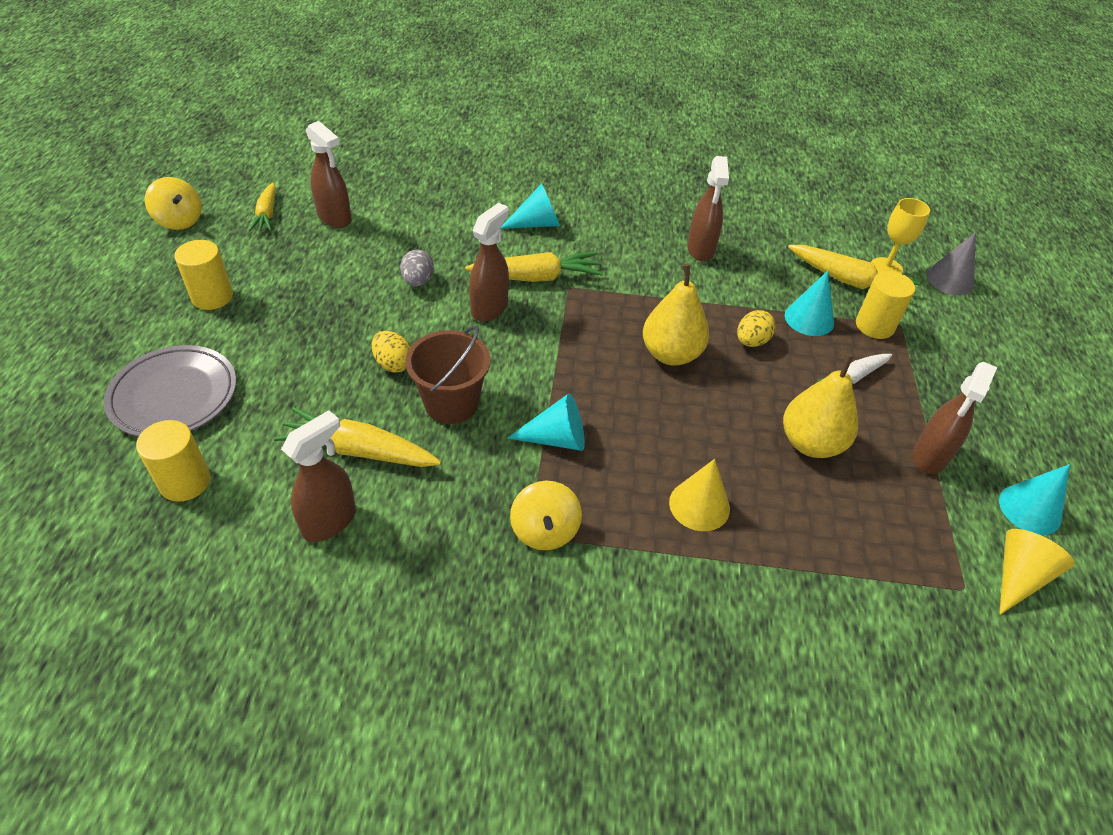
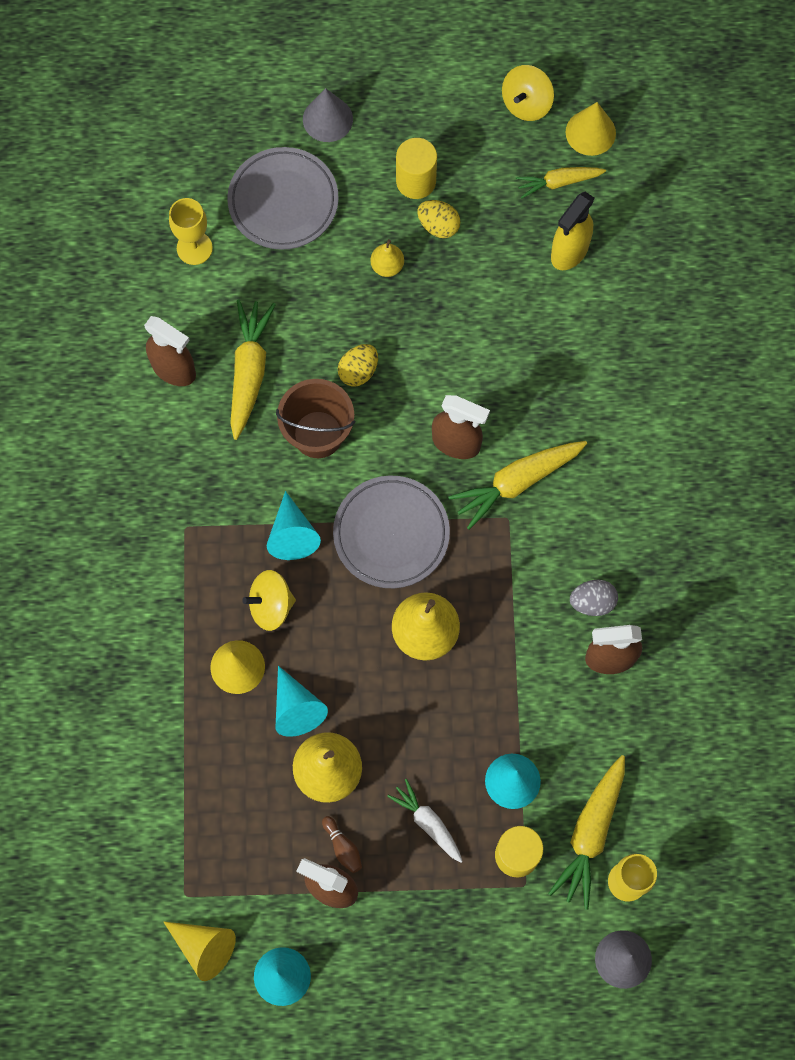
camera: 85 degrees right, 25 degrees up
(101, 349) = (327, 119): none -> grey cone
(185, 482) = (194, 248): yellow cylinder -> yellow goblet
(231, 191) = (590, 132): none -> yellow cone
(291, 328) = (387, 266): none -> yellow pear
(335, 218) = (569, 252): brown spray bottle -> yellow spray bottle
(418, 281) = (482, 364): grey egg -> grey egg (592, 602)
(537, 224) = (613, 467): turquoise cone -> turquoise cone (296, 708)
(537, 277) = (516, 482): yellow carrot -> yellow carrot turned 75 degrees clockwise
(545, 530) = (190, 539): yellow spinning top -> yellow spinning top (271, 605)
(570, 364) = (391, 534): none -> grey plate
(751, 341) = (461, 716): yellow egg -> yellow egg (438, 226)
(886, 442) = (343, 847): none -> brown bowling pin

